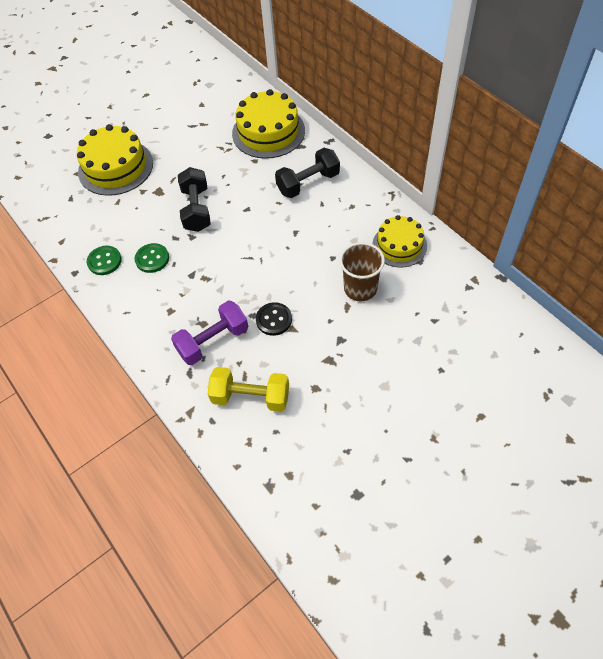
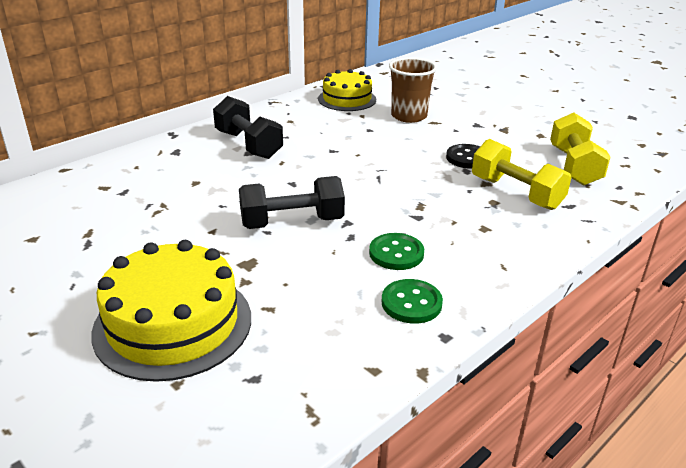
camera: 100 degrees left, 25 degrees down
(213, 341) = (516, 193): purple dumbbell -> yellow dumbbell
(268, 132) = (136, 174): yellow cake -> none

